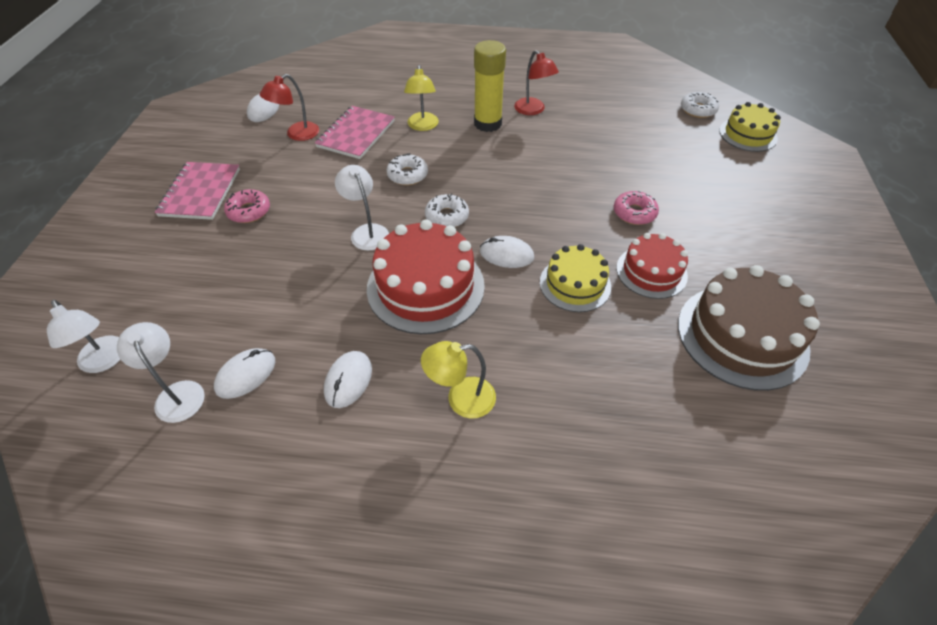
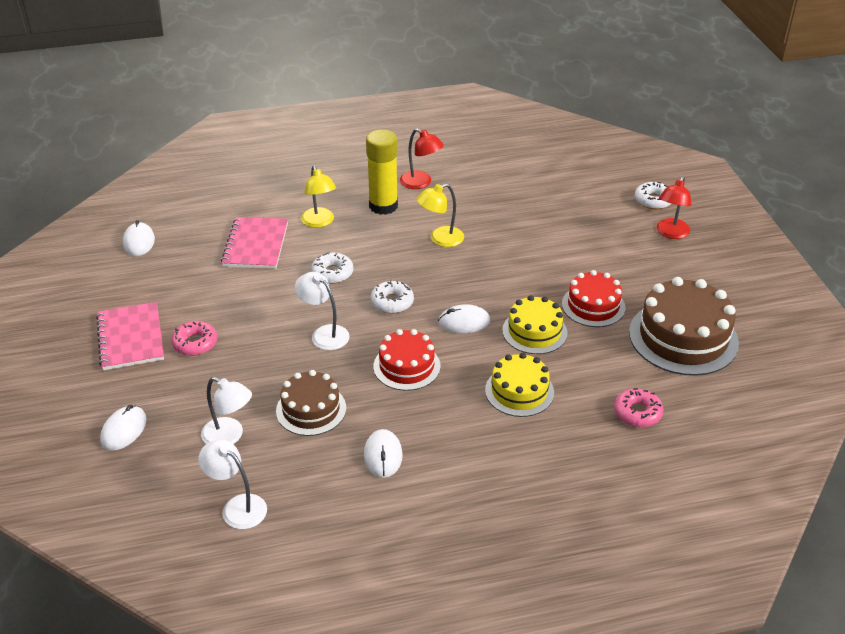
camera: 20 degrees left, 10 degrees down
(105, 361) = (150, 502): white lamp -> white lamp (229, 436)
(246, 375) = (290, 476): white mouse -> white mouse (124, 430)
(297, 134) = (193, 259): red lamp -> red lamp (670, 233)
(309, 307) = (311, 409): none -> brown cake
(425, 287) = (406, 366): red cake -> red cake, size x0.61
(461, 399) = (484, 442): yellow lamp -> yellow lamp (440, 239)
(634, 213) = (558, 259): pink donut -> pink donut (637, 413)
(698, 110) = (575, 150): white donut -> white donut (653, 200)
(748, 134) = (628, 165): yellow cake -> yellow cake (519, 391)

